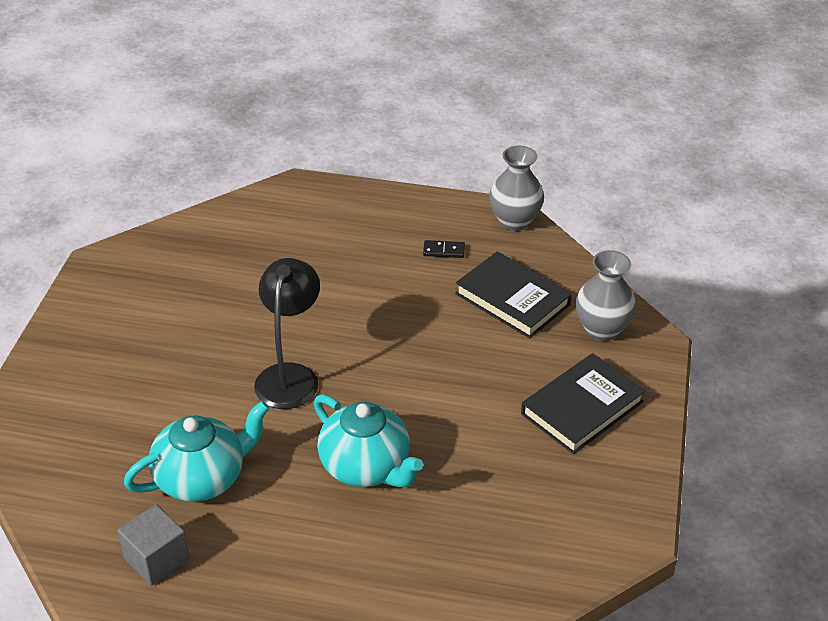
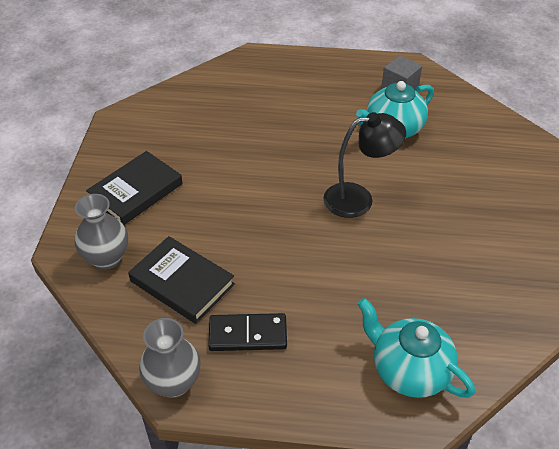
camera: 175 degrees right, 5 degrees up
(290, 376) = (358, 199): black lamp -> black lamp turned 105 degrees counterclockwise
(366, 467) = (288, 142): turquoise teapot -> turquoise teapot (408, 370)
(444, 251) = (248, 334): black domino -> black domino, size x1.88

